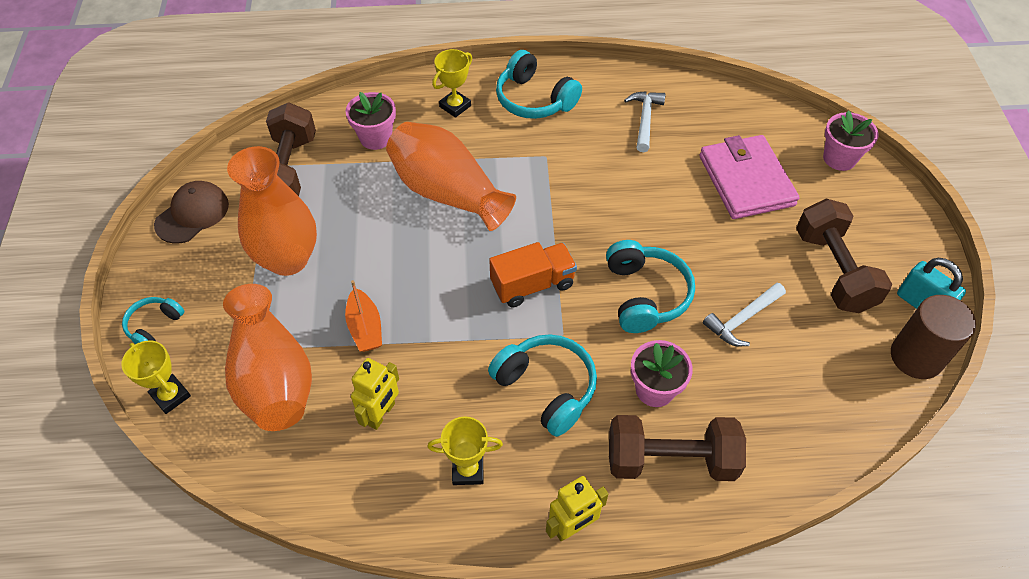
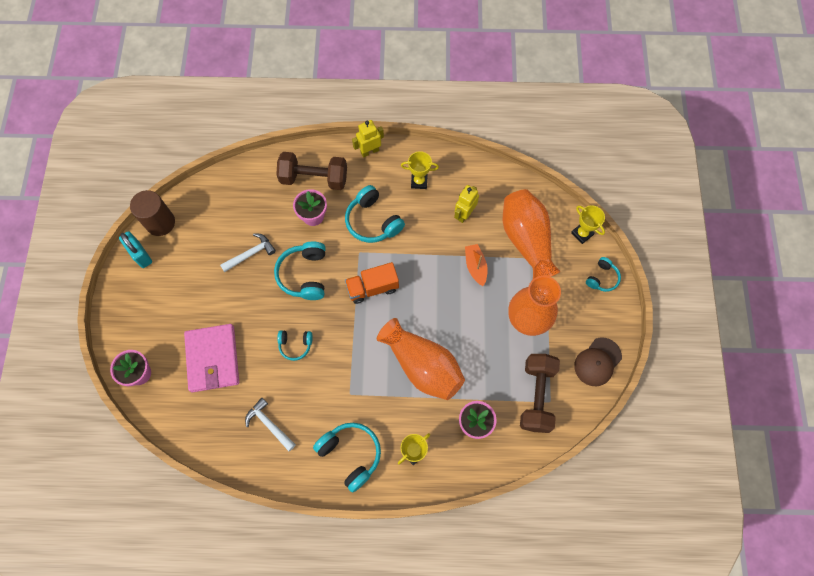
camera: 175 degrees left, 15 degrees up
(634, 203) = (295, 345): none -> turquoise headphones
(644, 120) = (269, 424): white hammer -> white hammer turned 120 degrees clockwise
(833, 270) = (183, 282): brown dumbbell -> none

